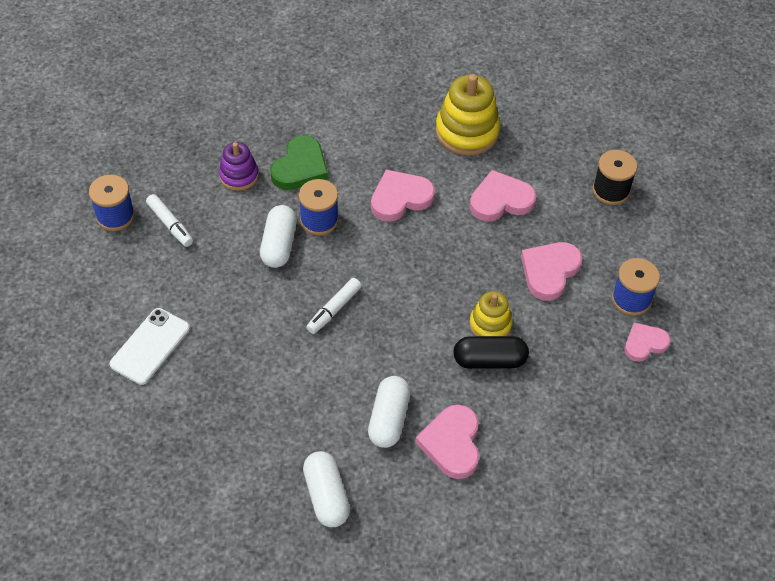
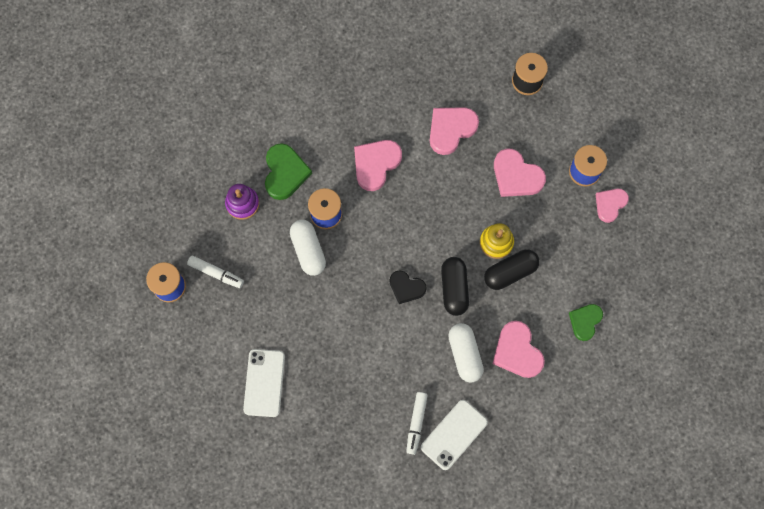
camera: 25 degrees left, 20 degrees up
(326, 496) = (454, 434): white capsule -> white phone
(334, 309) = (379, 285): white marker -> white marker (416, 423)
(363, 324) = (406, 287): none -> black heart
(415, 348) = (454, 289): none -> black capsule
(467, 132) = (394, 77): yellow stacking toy -> none
(549, 271) = (516, 176): pink heart -> pink heart turned 60 degrees counterclockwise
(550, 449) = (585, 321): none -> green heart

